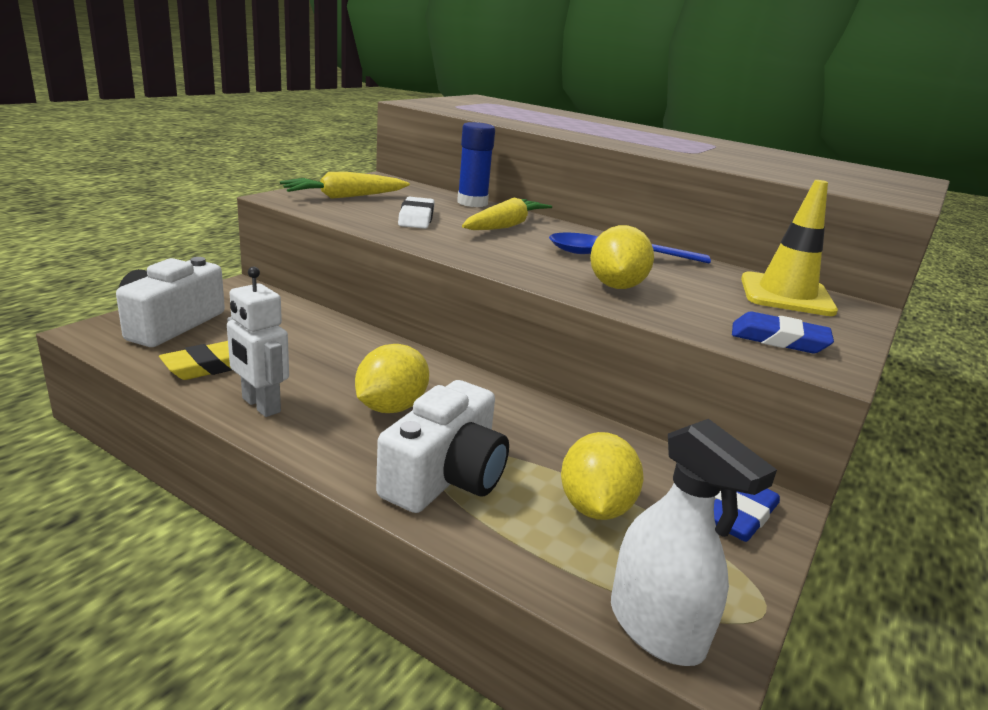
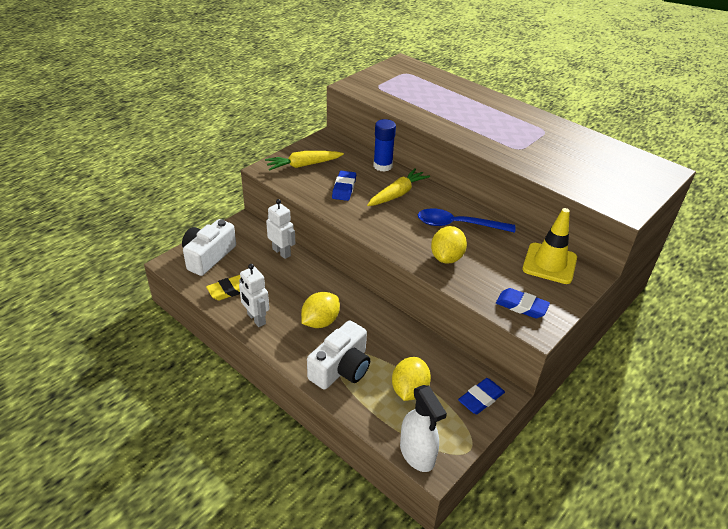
camera: 10 degrees right, 15 degrees up
(309, 320) = (281, 252): none -> white robot
(416, 218) = (344, 188): white eraser -> blue eraser

